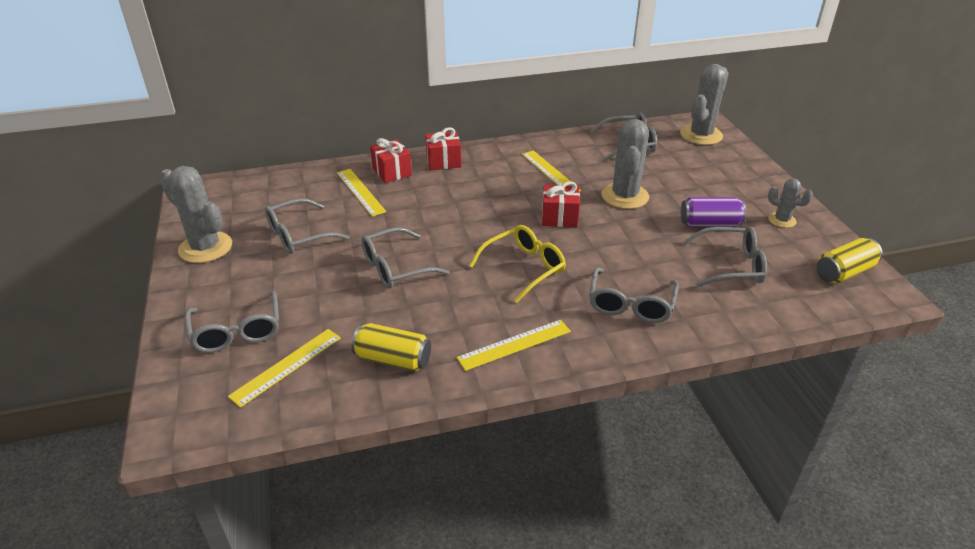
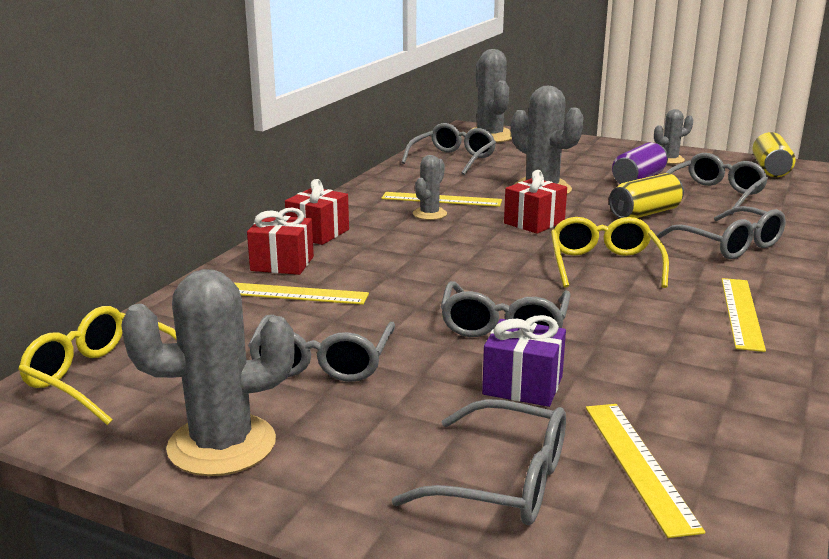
camera: 50 degrees left, 15 degrees down
(232, 192) = (103, 377): none -> yellow glasses
(333, 301) = (522, 385): none -> purple gift
(393, 359) = (700, 385): yellow can -> yellow can (645, 213)
(520, 179) = (429, 214): none -> grey cactus

